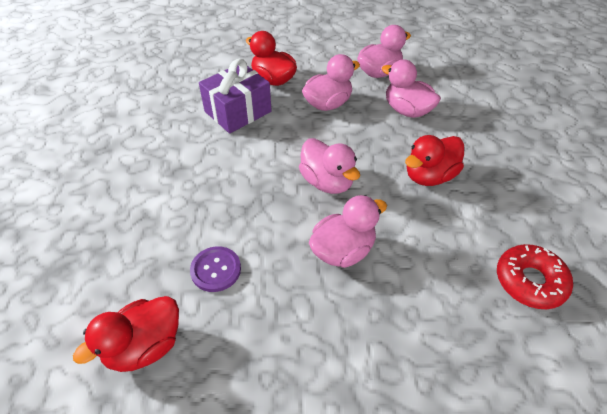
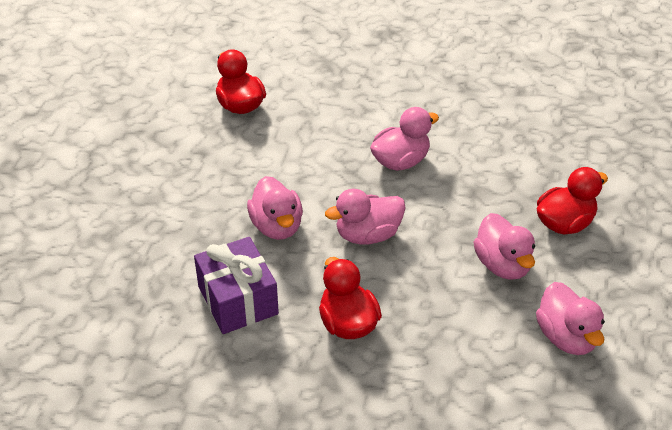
camera: 105 degrees right, 5 degrees down
(216, 270) = (291, 145): purple button -> none
(238, 111) = (504, 184): purple gift -> purple gift (238, 300)
(407, 110) = (472, 341): pink duck -> pink duck (400, 161)
(530, 281) = (183, 352): red donut -> none

